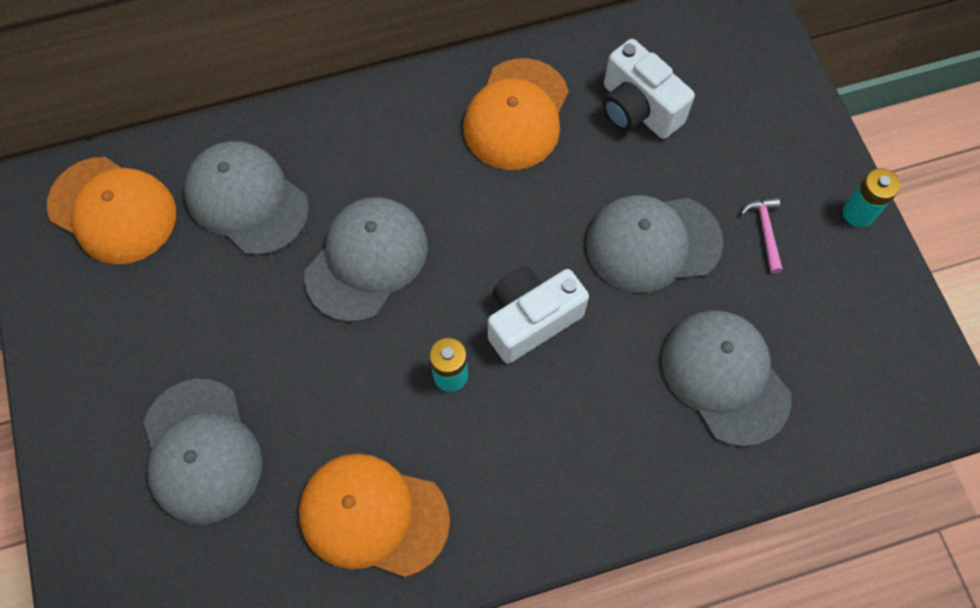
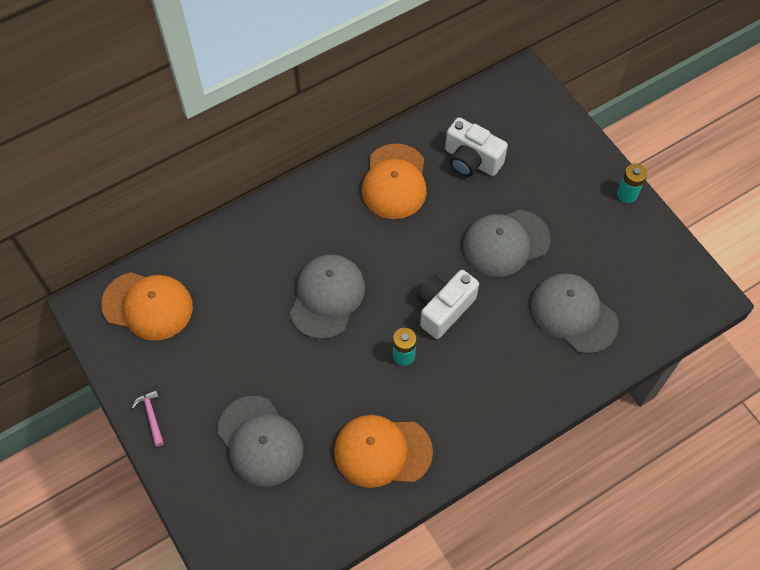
camera: 15 degrees left, 5 degrees down
(247, 200) = (235, 278): grey cap -> none
(765, 231) = (573, 219): pink hammer -> pink hammer (151, 416)

